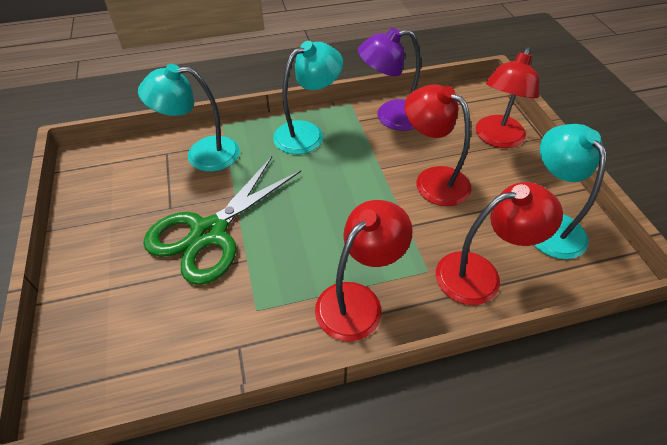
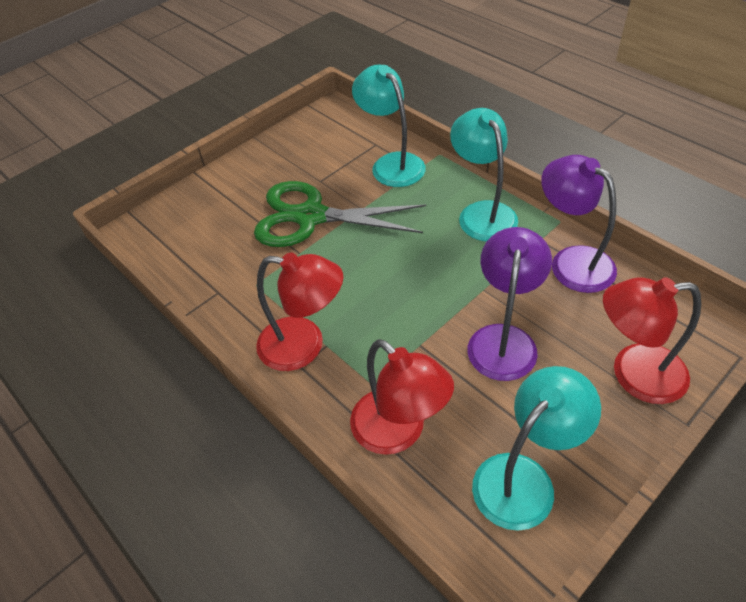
camera: 65 degrees right, 0 degrees up
(307, 133) = (482, 213): turquoise lamp -> turquoise lamp turned 135 degrees counterclockwise
(433, 180) = (503, 339): red lamp -> purple lamp

